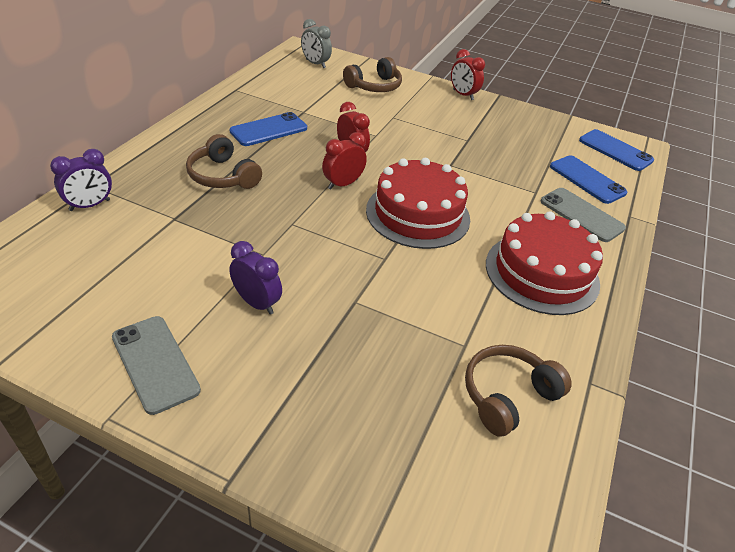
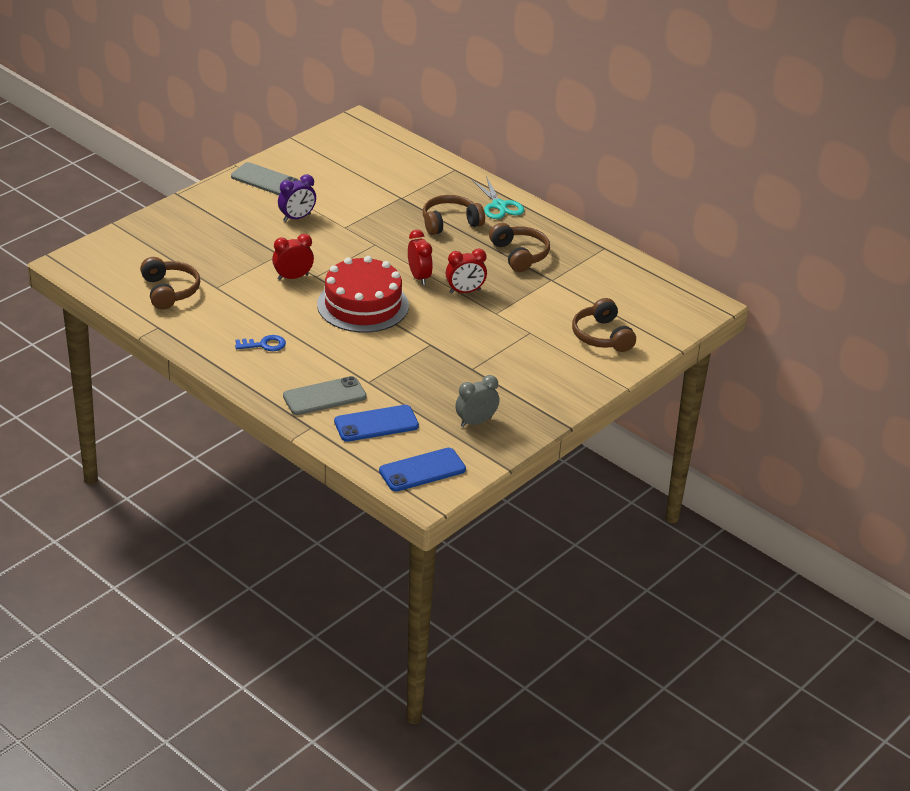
camera: 110 degrees right, 5 degrees down
(90, 205) = (429, 167): purple clock -> none
(155, 363) = (265, 180): grey phone -> grey phone turned 45 degrees clockwise
(174, 148) = (499, 205): none -> turquoise scissors
(269, 130) = (519, 255): blue phone -> brown headphones
(315, 64) = (663, 307): grey clock -> grey clock (476, 422)
(463, 95) = (572, 396): red clock -> red clock (293, 277)
(542, 273) = (264, 345): red cake -> blue key

